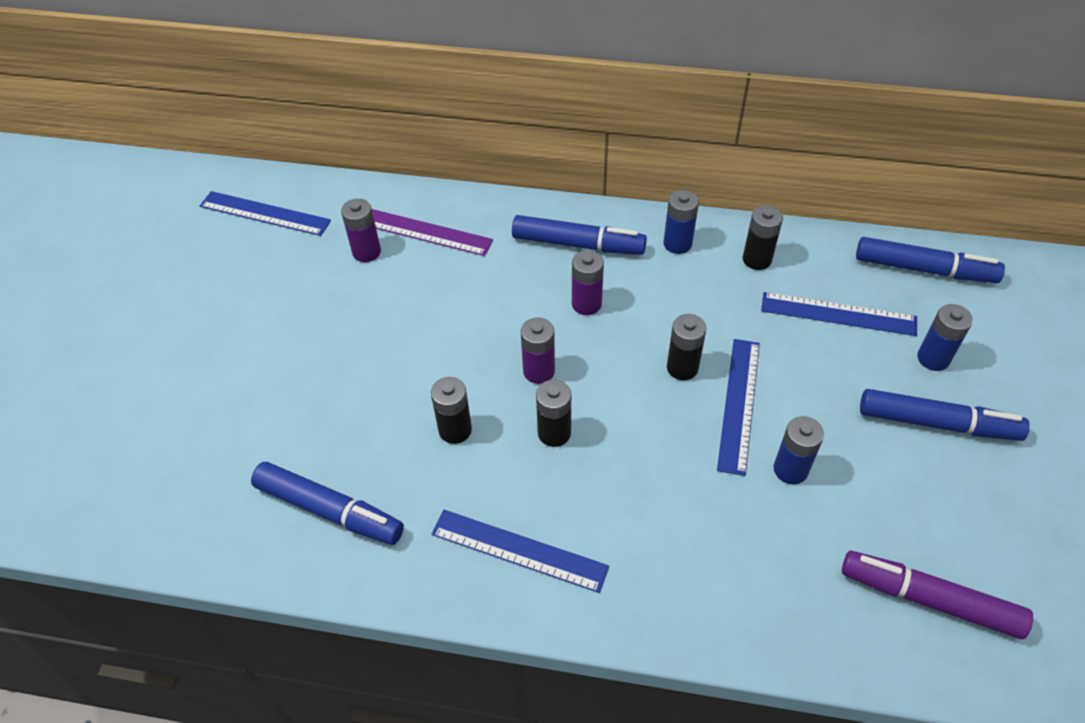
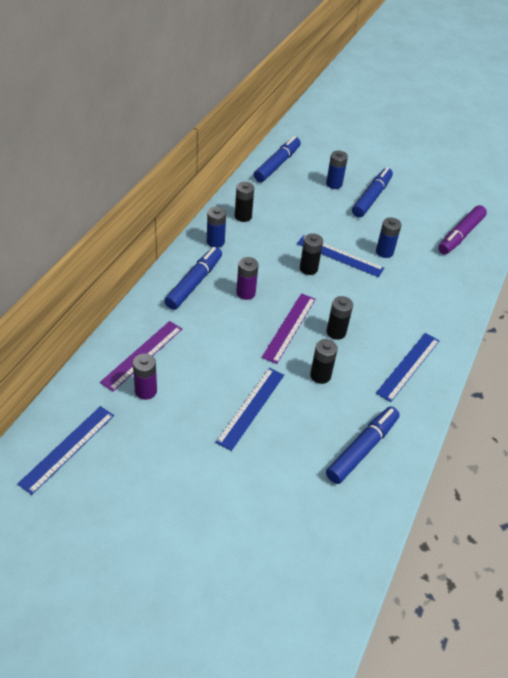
camera: 80 degrees left, 5 degrees down
(539, 371) = (289, 327): purple battery -> purple ruler
(838, 314) = (294, 202): blue ruler -> blue ruler (251, 407)

